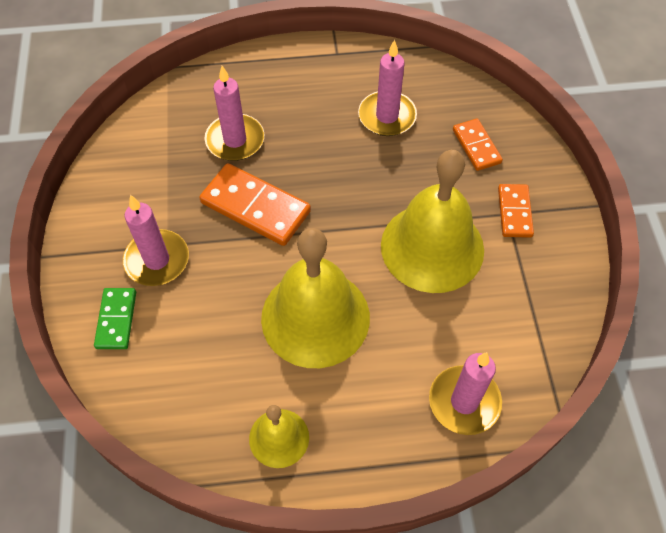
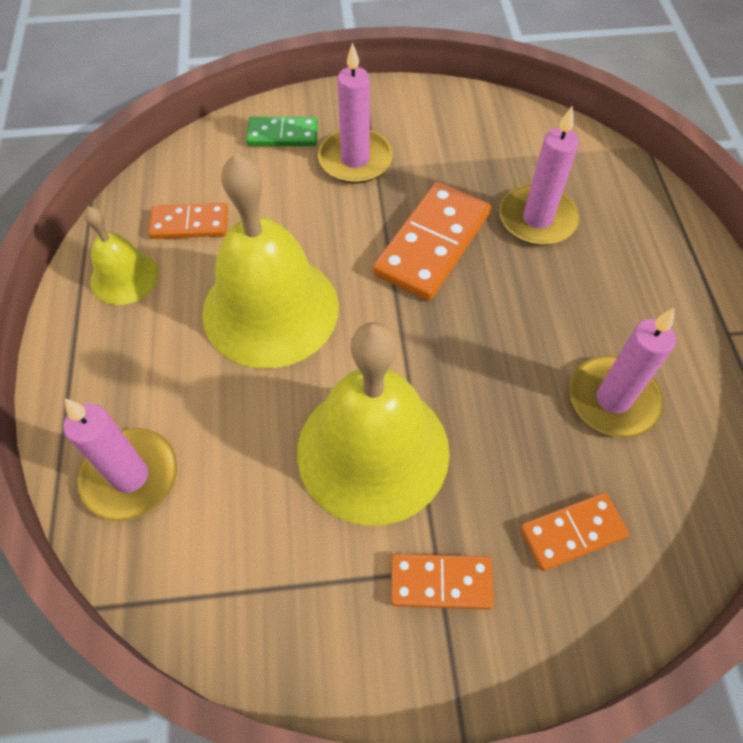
camera: 90 degrees right, 0 degrees up
(221, 389) = (190, 224): none -> orange domino

